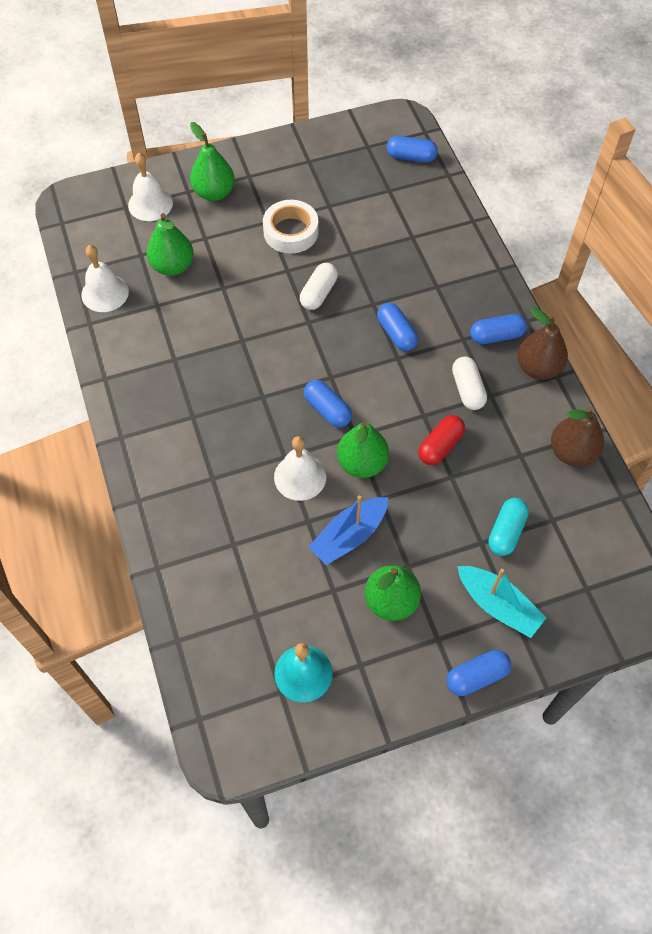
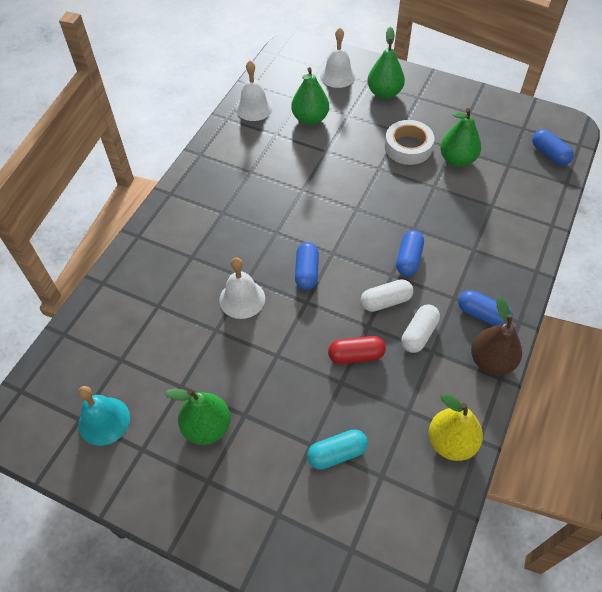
camera: 45 degrees right, 5 degrees down
(318, 293) = (383, 196): white capsule -> white capsule (385, 301)
(349, 536) = (229, 361): blue boat -> none
(362, 463) = (290, 323): green pear -> green pear (457, 160)
(476, 676) = (203, 532): blue capsule -> none
(498, 605) = (273, 498): turquoise boat -> none
(572, 452) = (451, 442): brown pear -> yellow pear

